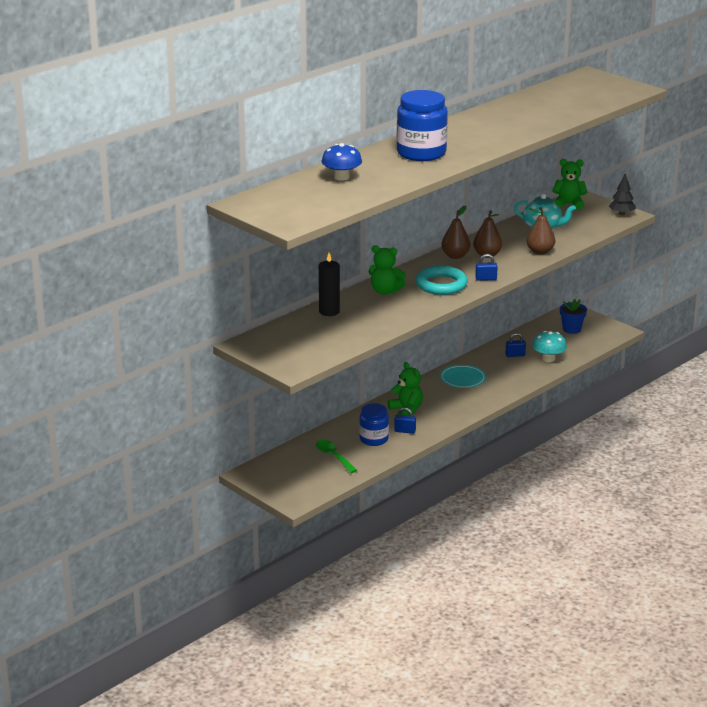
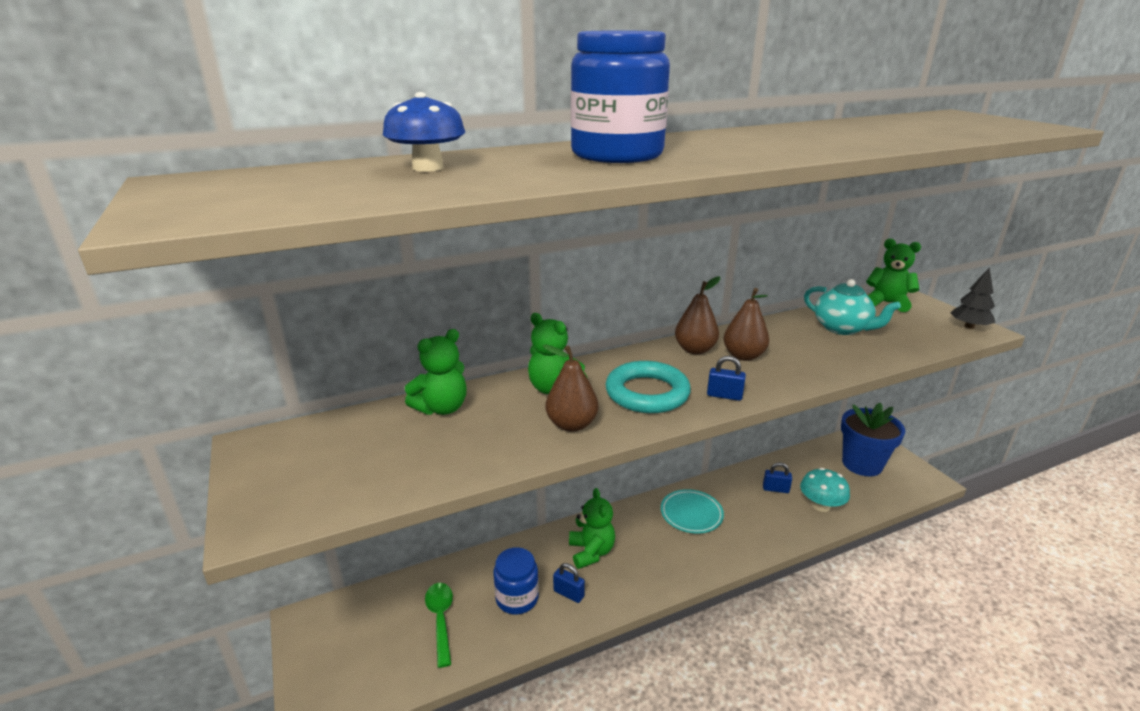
camera: 20 degrees right, 0 degrees up
(329, 311) = (442, 408): black candle -> green teddy bear
(540, 252) = (829, 364): brown pear -> brown pear (571, 425)
(571, 329) = (862, 464): blue flower pot -> blue flower pot, size x1.62

